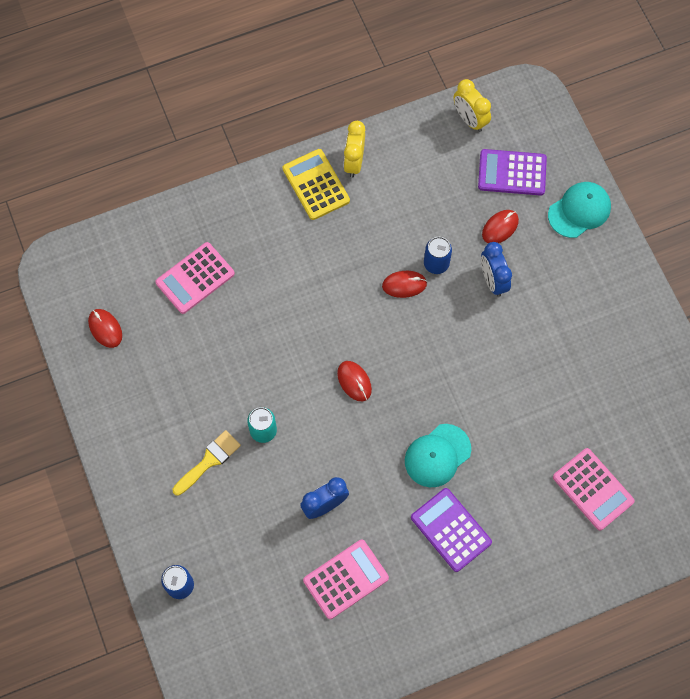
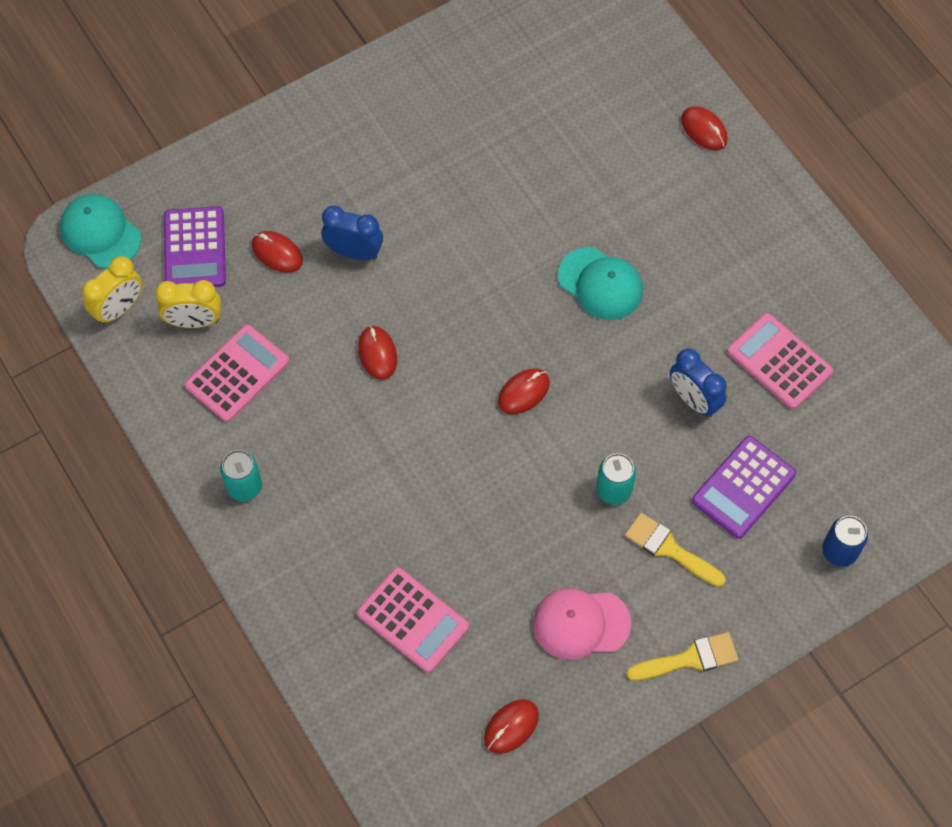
camera: 100 degrees left, 5 degrees down
(124, 457) = (689, 658): none -> yellow brush
(167, 388) = (581, 624): none -> pink cap
(316, 185) = (244, 486): yellow calculator -> turquoise can
(354, 162) = (203, 443): yellow clock -> yellow clock (194, 321)
(436, 263) = (341, 320): blue can -> none
(451, 530) = (689, 257): purple calculator -> purple calculator (743, 487)
(493, 280) = (354, 252): blue clock -> blue clock turned 135 degrees counterclockwise
(570, 569) = (704, 130): none -> red mouse
(579, 210) = (240, 167): turquoise cap -> turquoise cap (100, 233)
(592, 489) = (604, 117): pink calculator -> pink calculator (237, 374)

